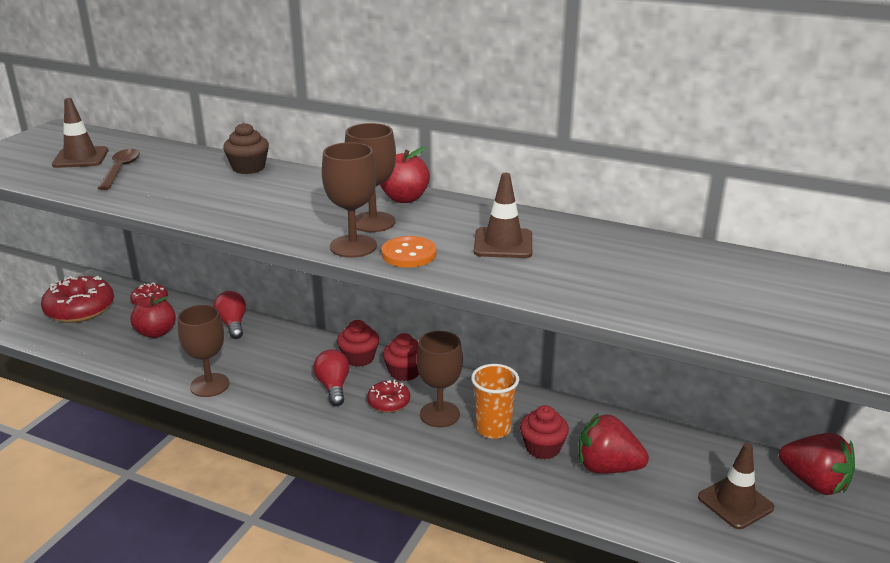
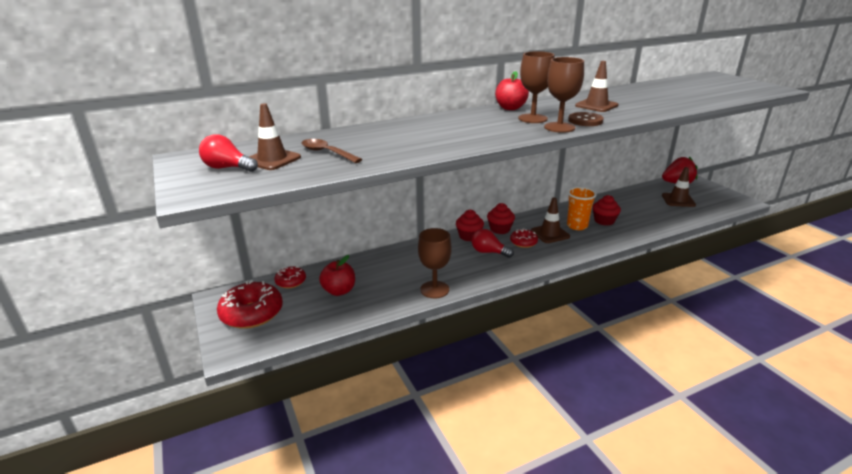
camera: 50 degrees left, 0 degrees up
(232, 324) = (372, 261): red light bulb -> red light bulb (227, 168)
(248, 168) = (397, 125): brown cupcake -> none
(409, 254) = (585, 121): orange button -> brown button
(439, 414) = (550, 234): brown goblet -> brown traffic cone
(607, 467) = (632, 213): red strawberry -> none

